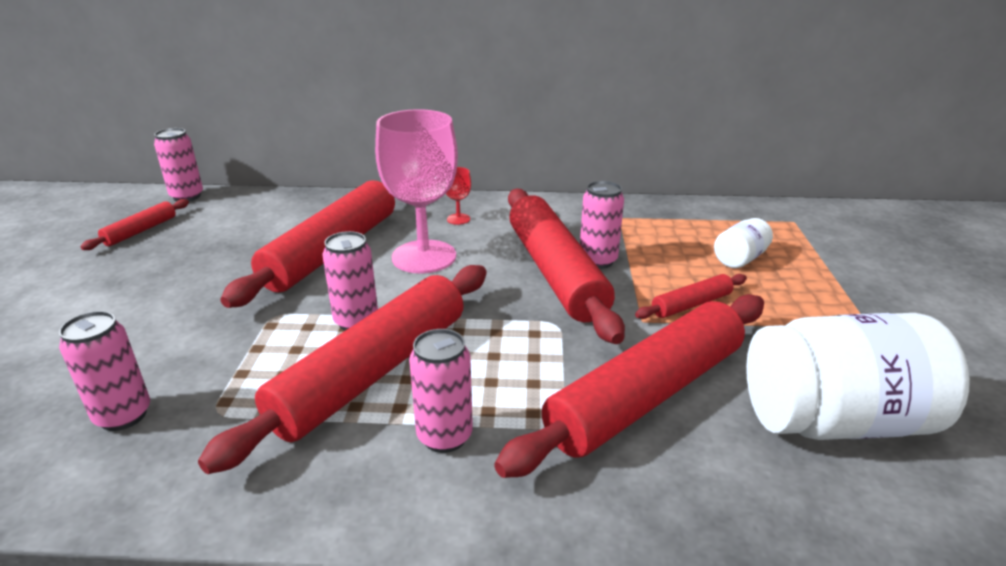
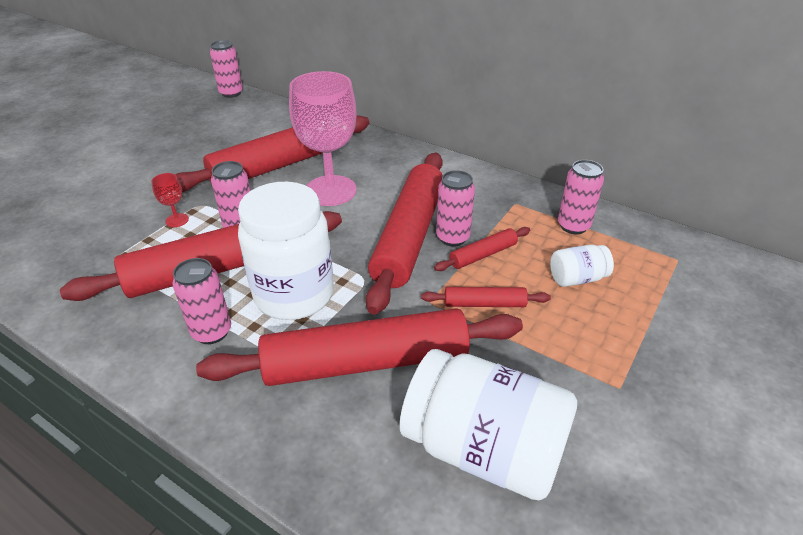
camera: 30 degrees right, 10 degrees up
(123, 416) = (71, 243): pink can -> pink can (573, 226)
(141, 231) = (183, 114): red rolling pin -> red rolling pin (483, 255)
(458, 219) = (386, 165): red goblet -> red goblet (177, 220)
(498, 364) = (294, 295): none -> white jar

